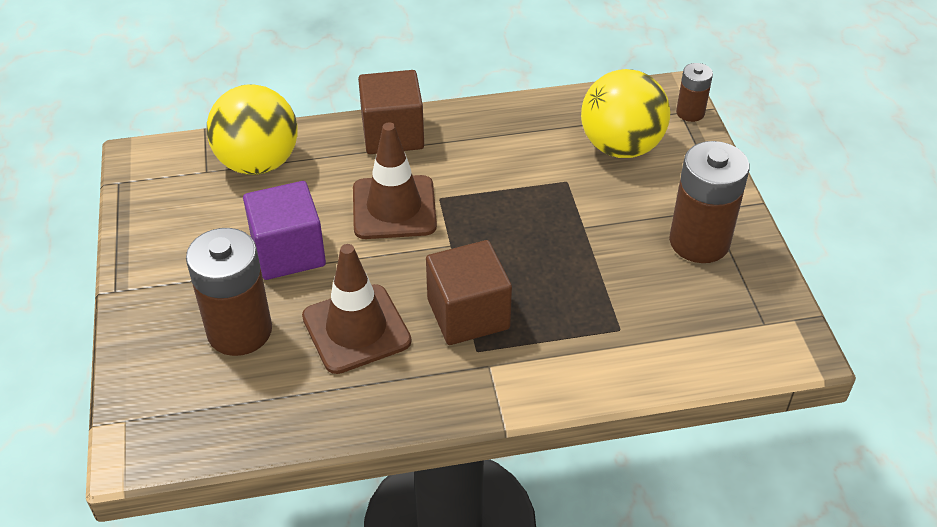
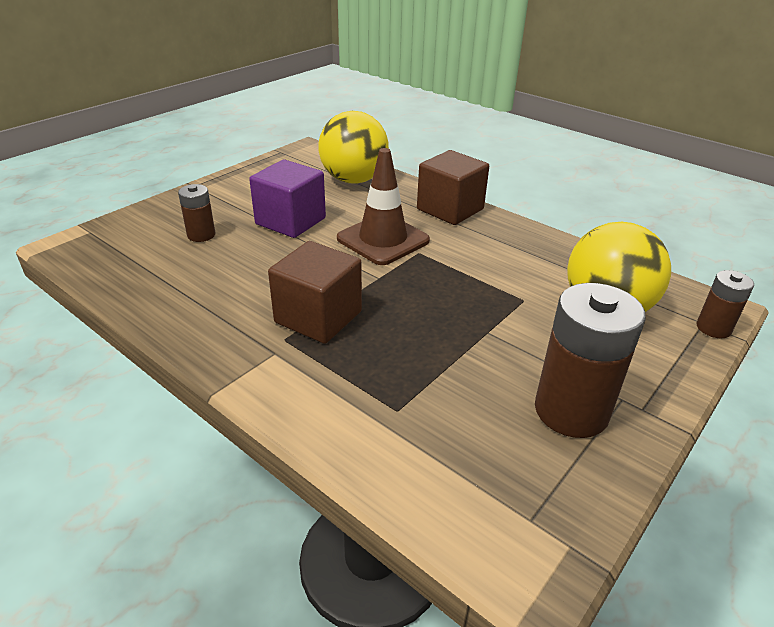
camera: 50 degrees right, 10 degrees down
(239, 331) = (201, 235): brown battery -> brown battery, size x0.53
(356, 329) = (249, 276): brown traffic cone -> none

